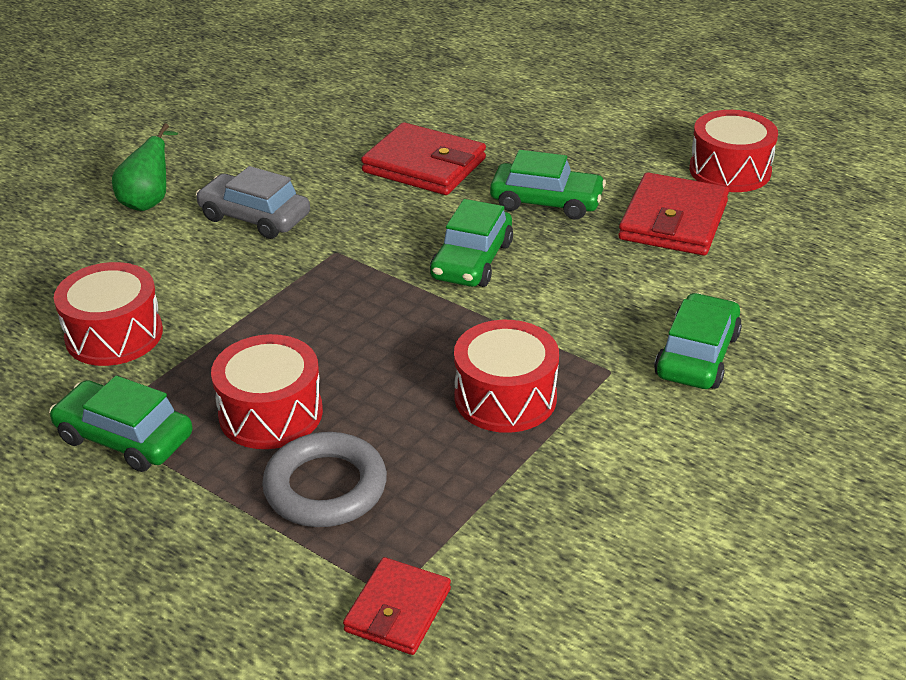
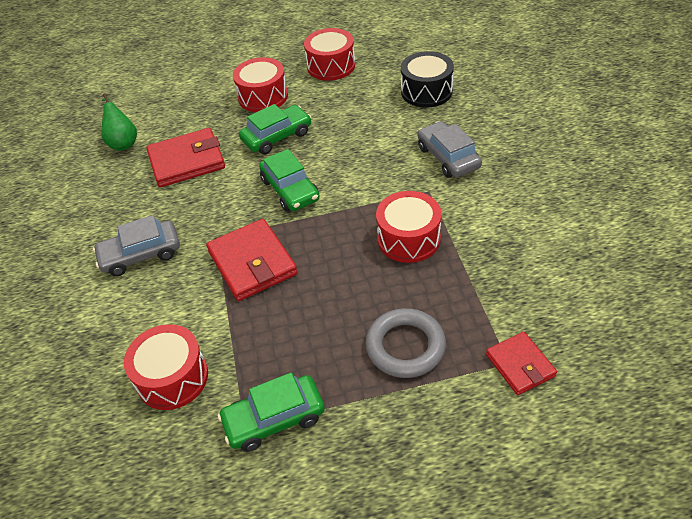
camera: 45 degrees left, 10 degrees up
(149, 201) = (59, 294): green pear -> green pear (123, 142)
(271, 413) = (323, 339): red drum -> red drum (263, 96)
(673, 221) = (345, 105): red wallet -> red wallet (252, 263)
(697, 355) = (448, 157): green car -> grey car
(799, 270) = (426, 91): none -> black drum

